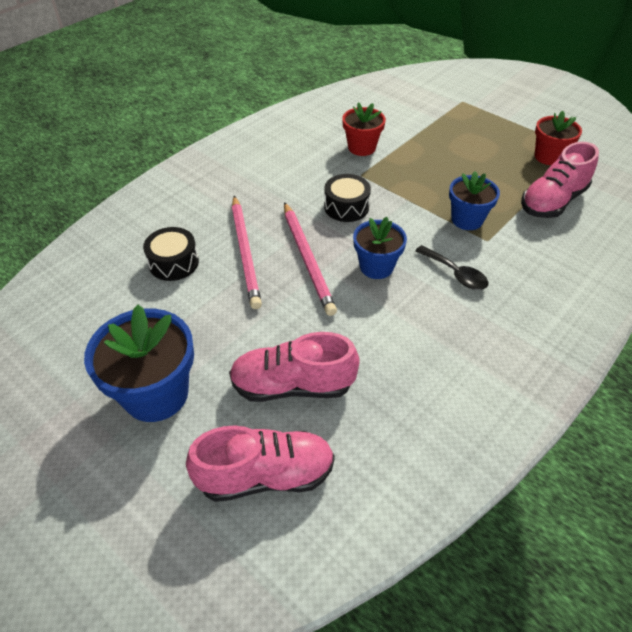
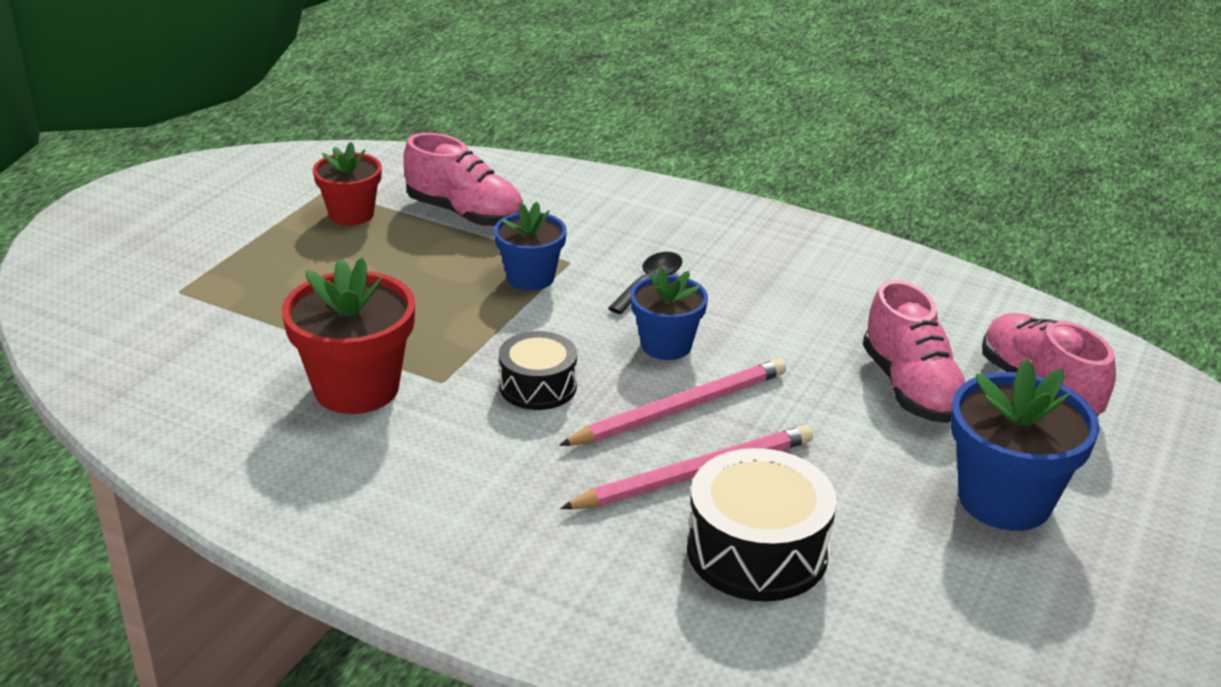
camera: 105 degrees left, 15 degrees down
(174, 263) = (757, 550): black drum -> black drum, size x1.58
(361, 147) = (356, 388): red flower pot -> red flower pot, size x1.58

